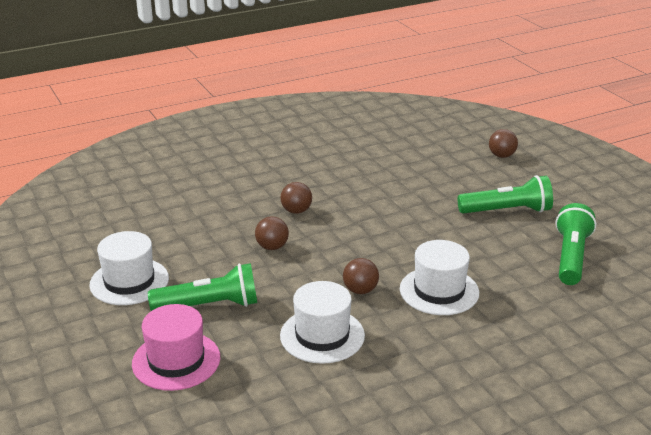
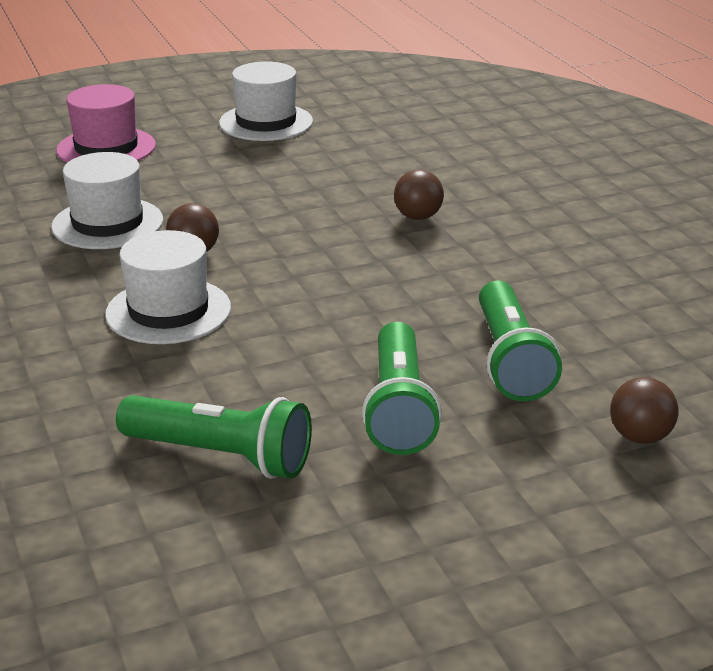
camera: 95 degrees right, 0 degrees up
(209, 305) = (200, 162): green flashlight -> green flashlight (510, 360)
(272, 247) = (321, 198): brown ball -> none

